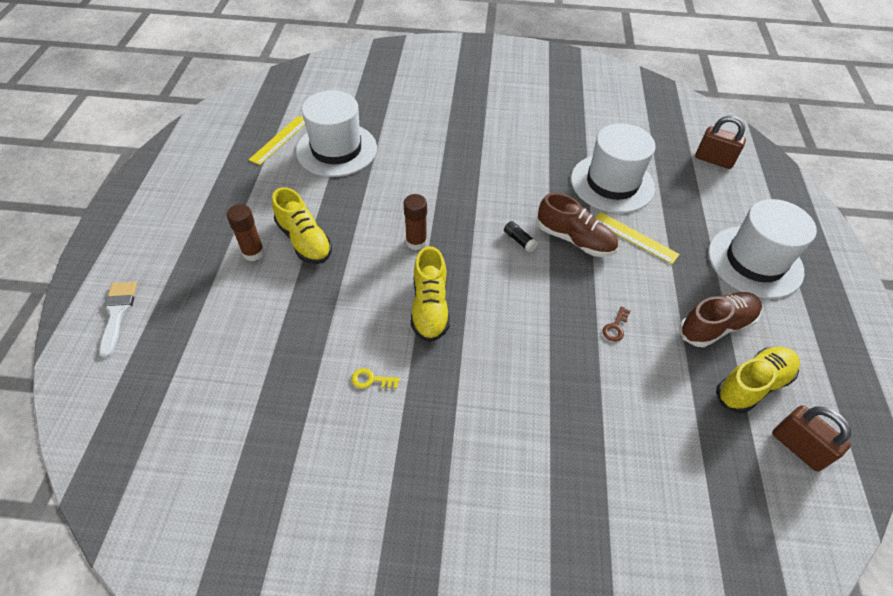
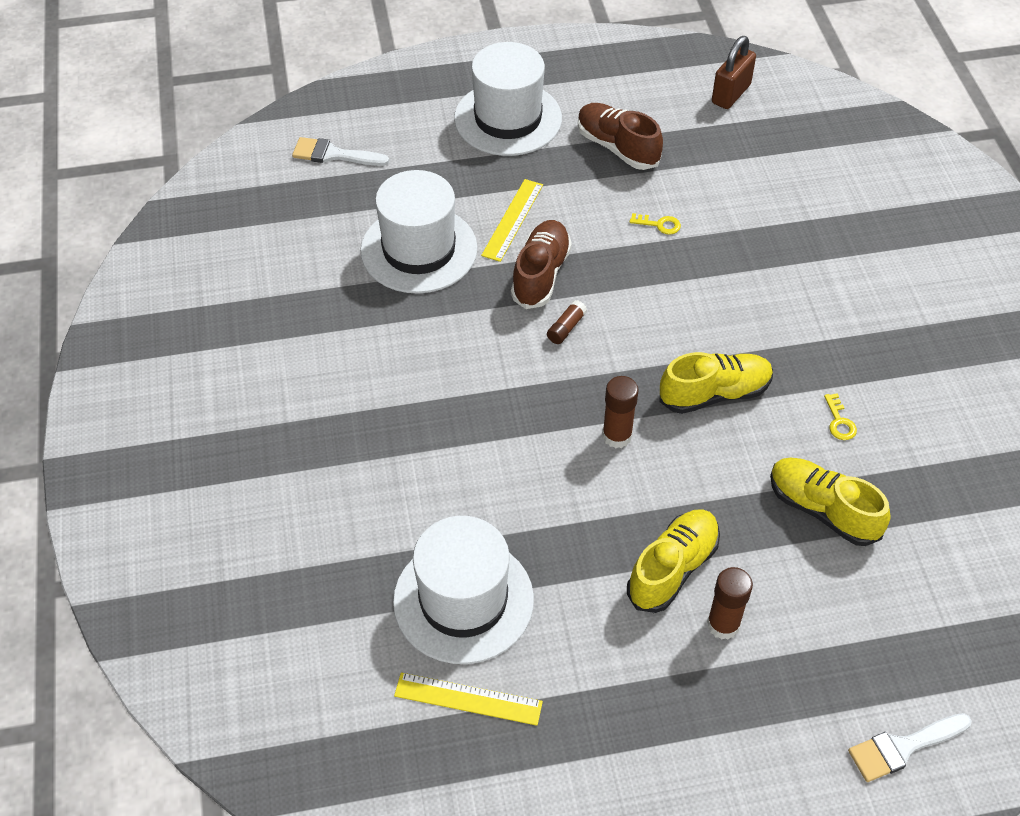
camera: 105 degrees left, 0 degrees up
(519, 240) = (566, 328): black glue stick -> brown glue stick
(615, 327) = (659, 225): brown key -> yellow key
(713, 160) = (334, 154): brown padlock -> white brush
(752, 385) = (679, 121): yellow shoe -> yellow shoe (823, 510)

